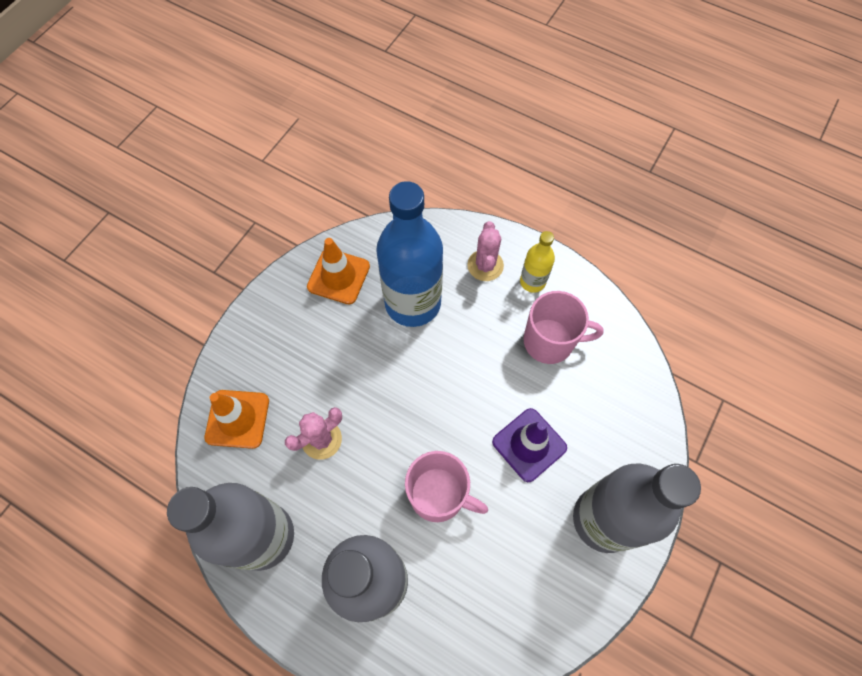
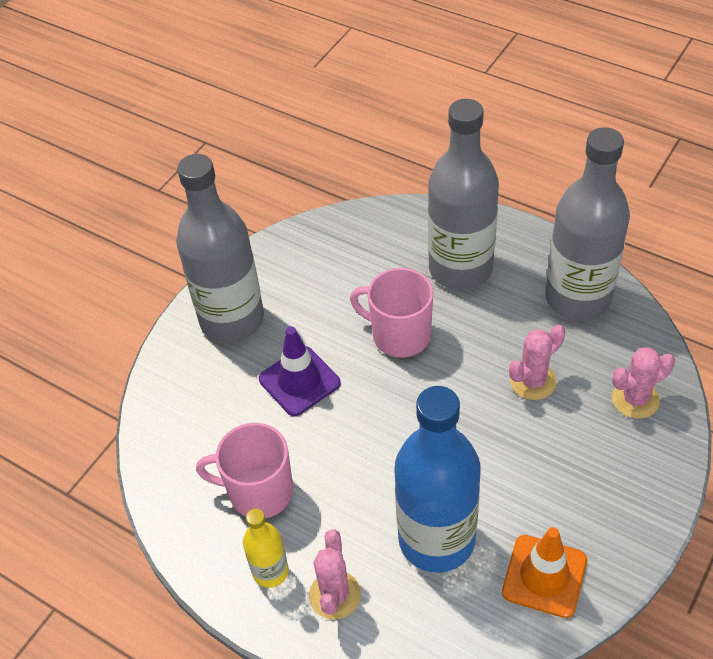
camera: 175 degrees left, 15 degrees down
(237, 419) = (635, 399): orange traffic cone -> pink cactus

